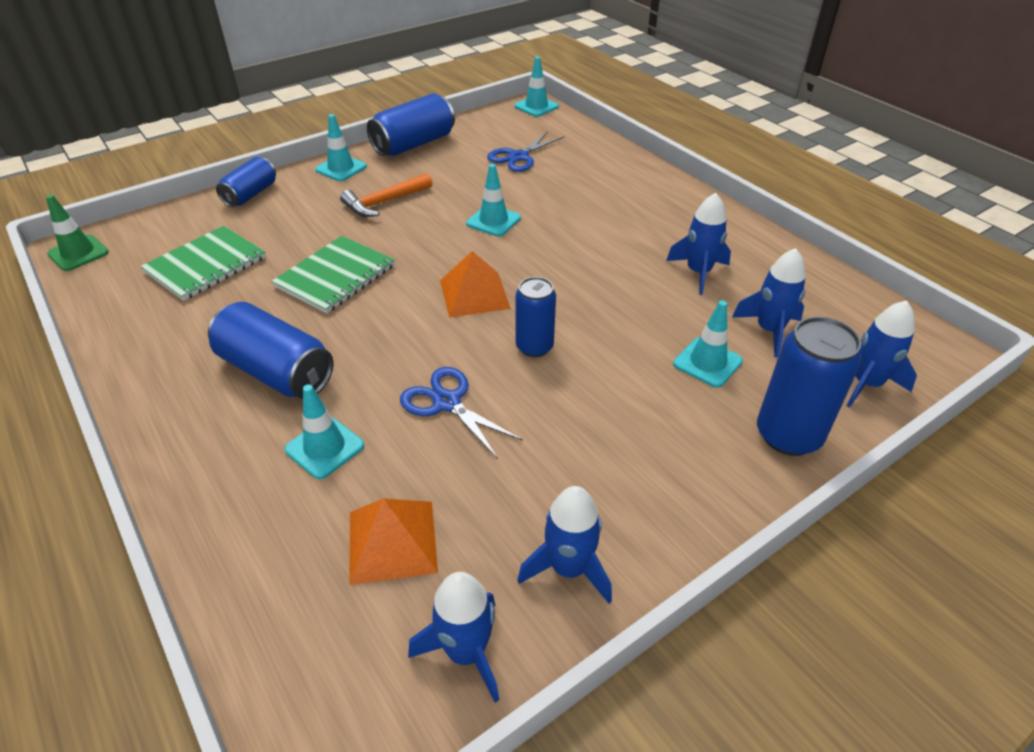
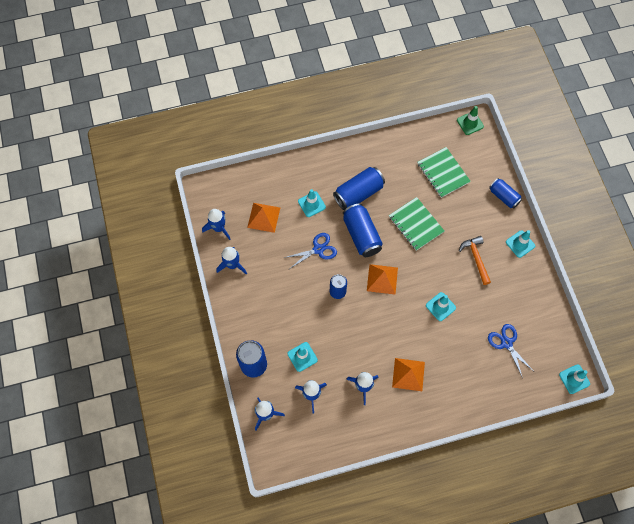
camera: 110 degrees right, 25 degrees up
(414, 144) = (539, 288): blue can -> blue can (361, 235)
(636, 231) = (408, 374): none -> orange pyramid

